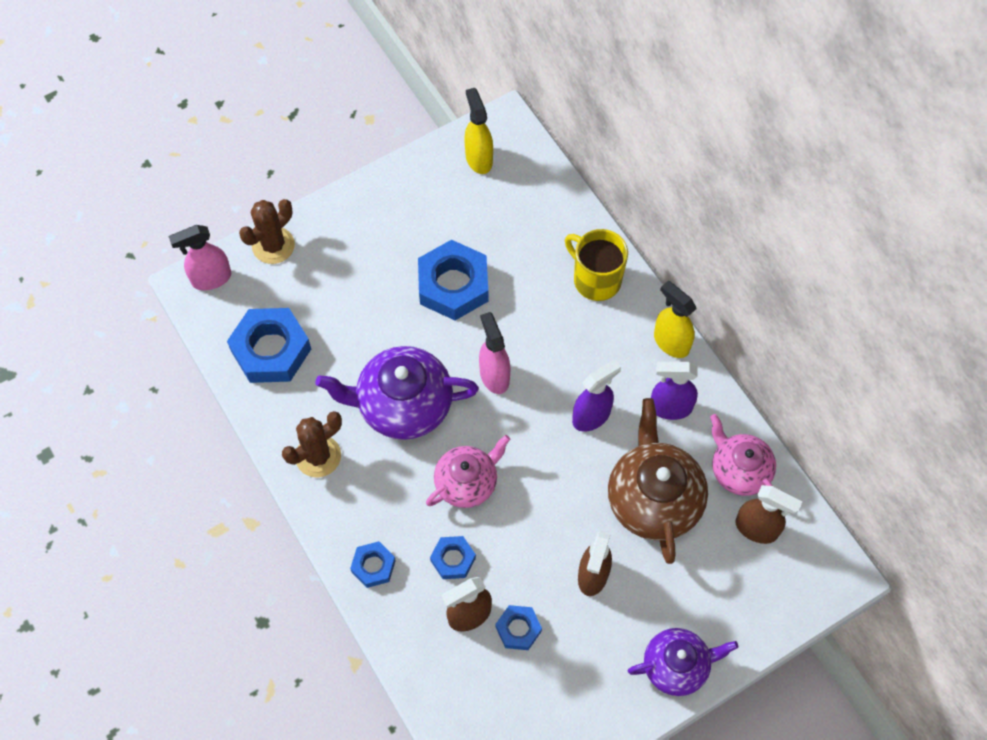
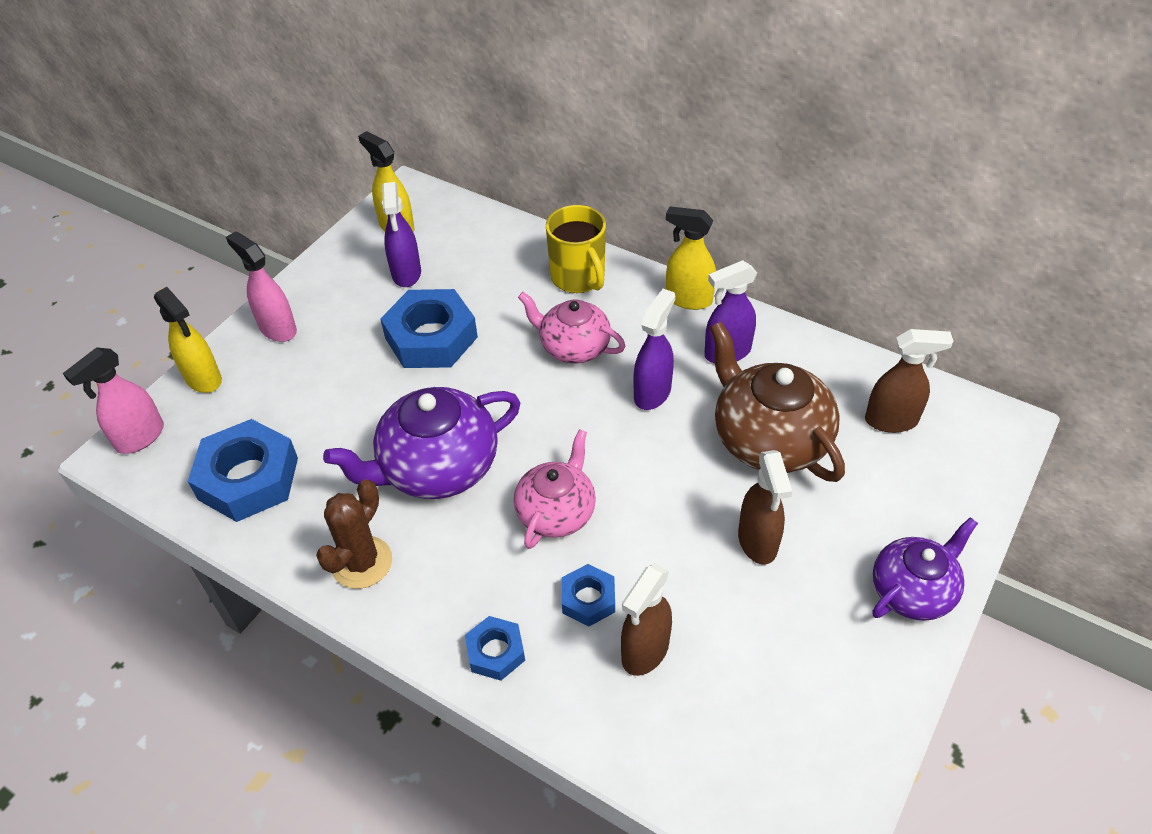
camera: 25 degrees left, 15 degrees down
(273, 245) = (203, 379): brown cactus -> yellow spray bottle
(464, 212) = (406, 274): none -> purple spray bottle
(494, 375) = (524, 399): pink spray bottle -> pink spray bottle (277, 329)
(518, 629) = (712, 638): blue nut -> none
(596, 279) = (578, 277): yellow mug -> yellow mug turned 135 degrees counterclockwise
(739, 470) = (835, 377): pink teapot -> pink teapot (573, 347)

